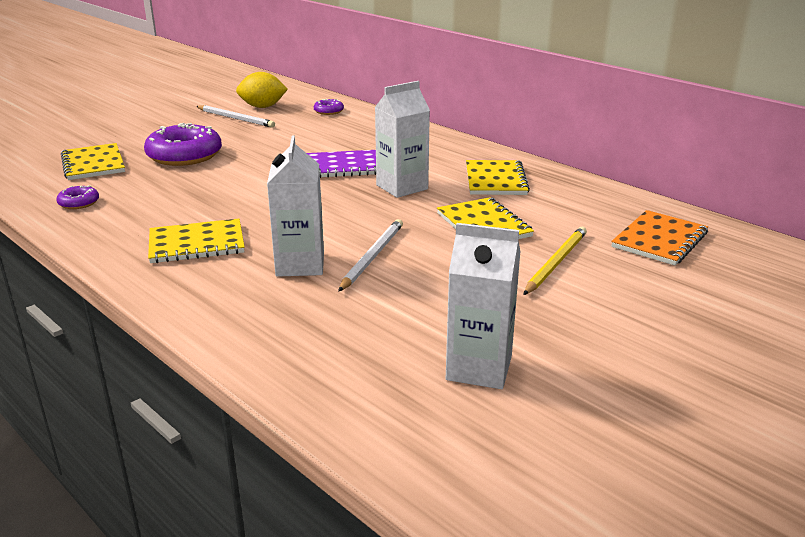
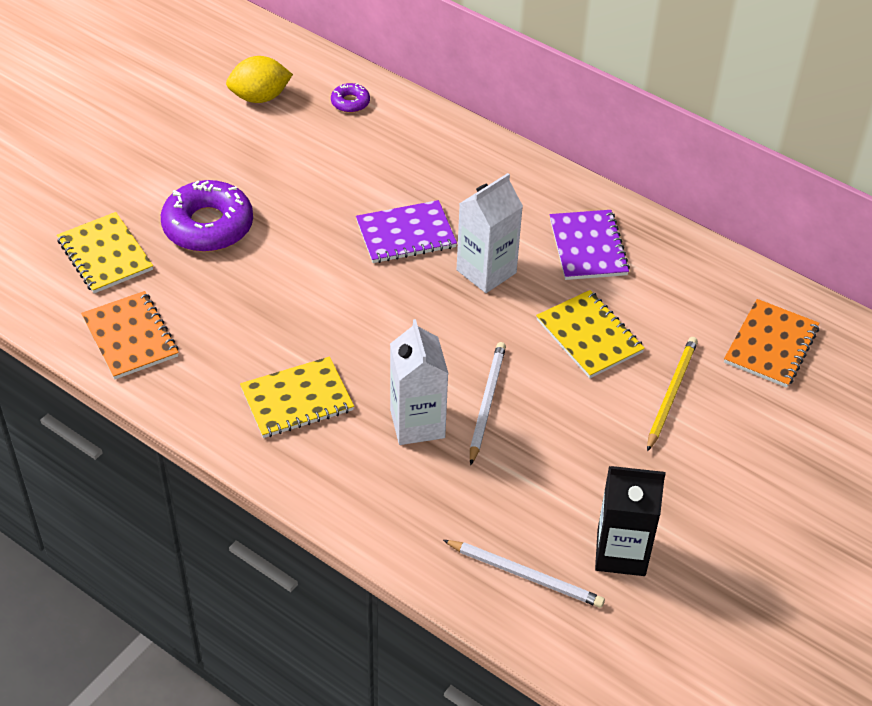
camera: 10 degrees left, 20 degrees up
(79, 203) = (130, 337): purple donut -> orange notebook
(236, 118) = (236, 131): white pencil -> white pencil (525, 575)
(479, 368) = (621, 552): white carton -> black carton
(495, 180) = (588, 247): yellow notebook -> purple notebook

